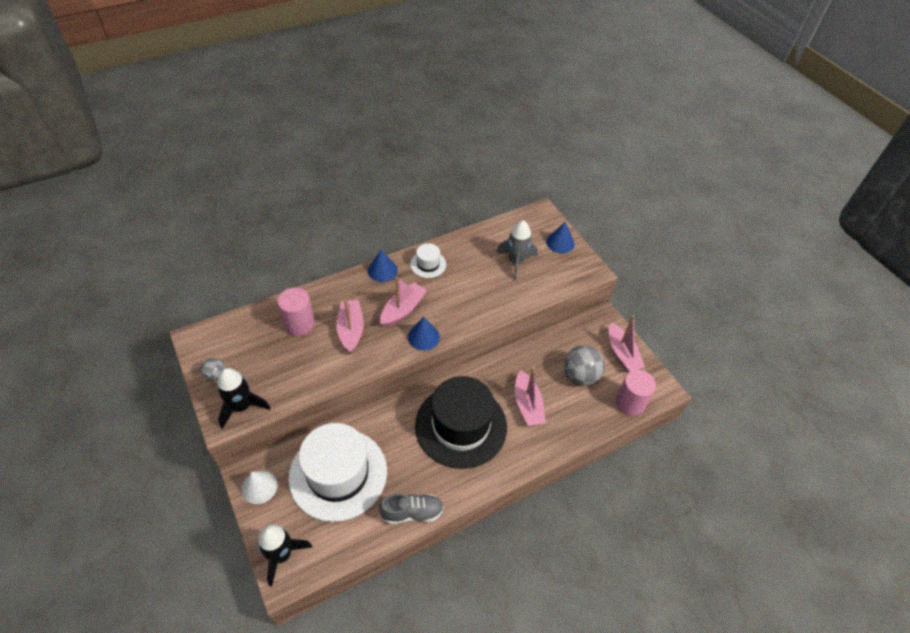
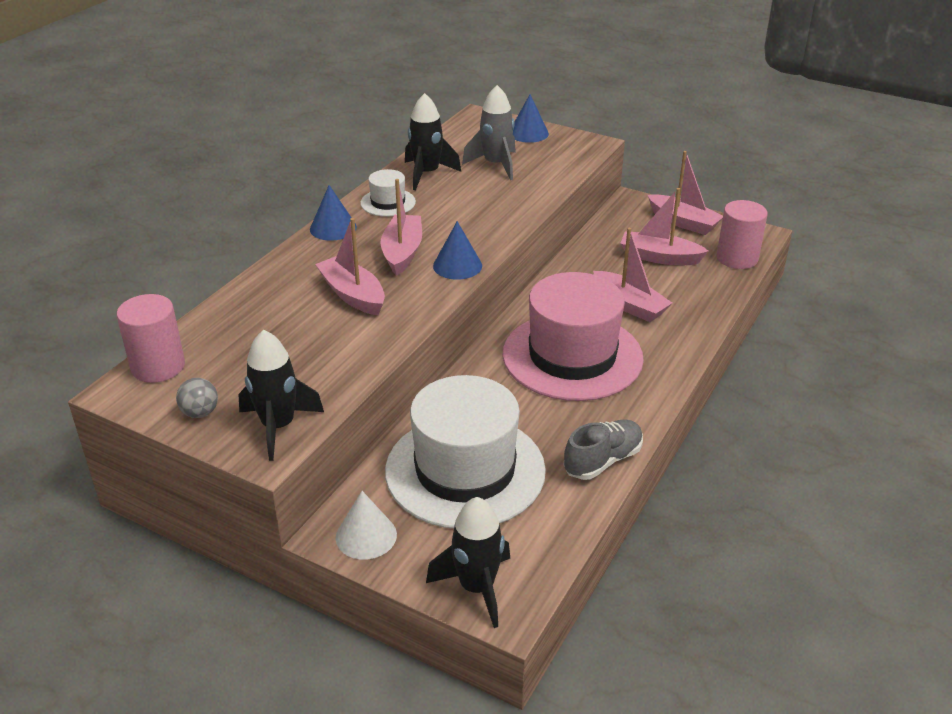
camera: 30 degrees left, 15 degrees down
(299, 324) = (272, 316): pink cylinder -> pink cylinder (158, 366)
(461, 426) = (572, 356): black hat -> pink hat
(469, 250) = (427, 174): none -> black rocket
(580, 375) = (659, 257): grey ball -> pink boat

